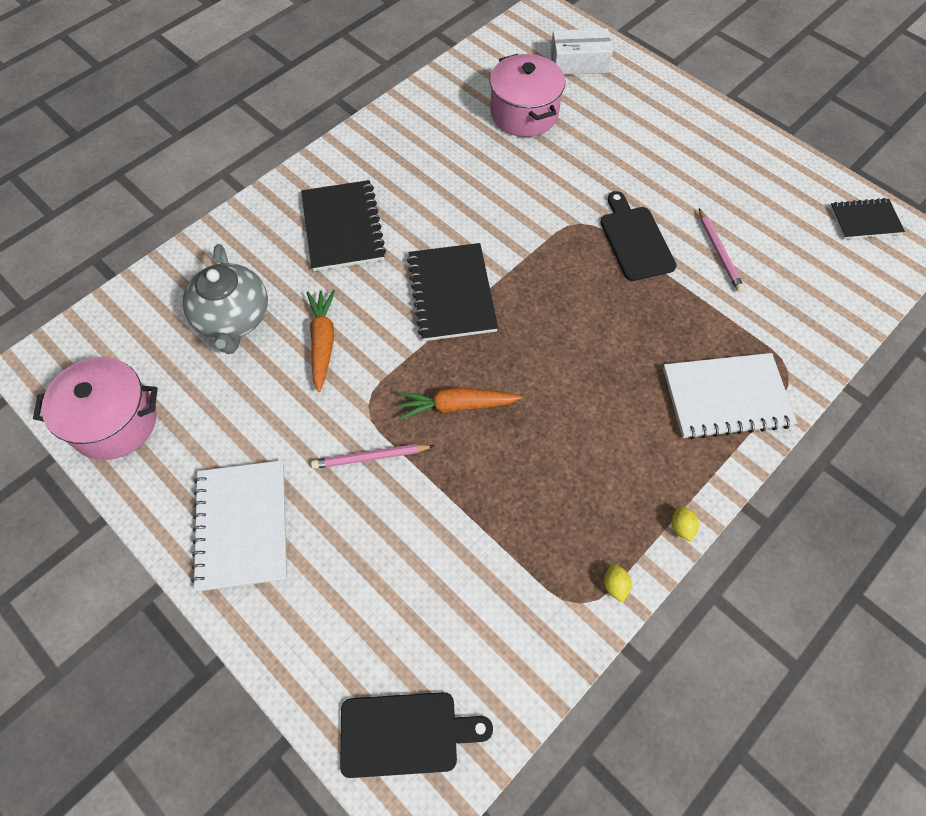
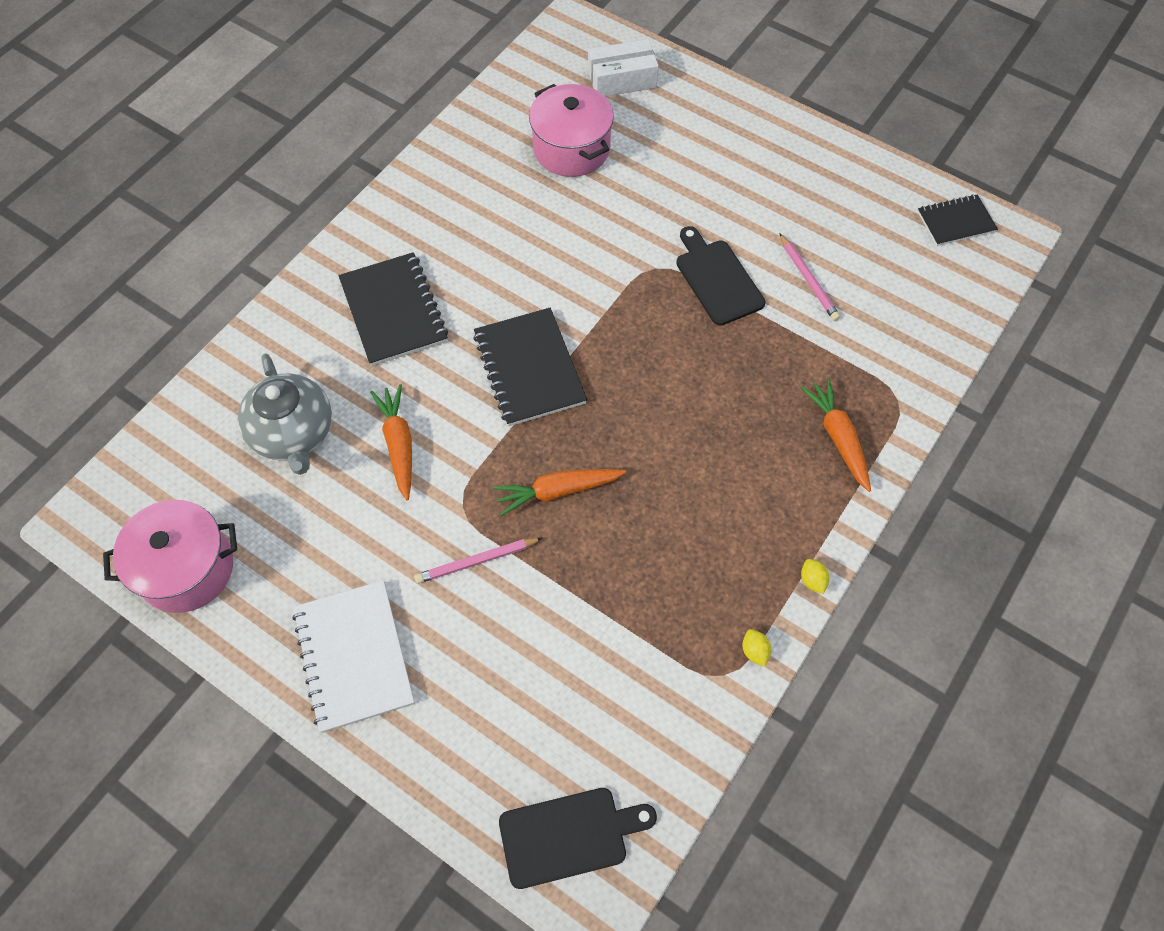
camera: 10 degrees left, 0 degrees up
(726, 397) = (838, 437): white notebook -> orange carrot

